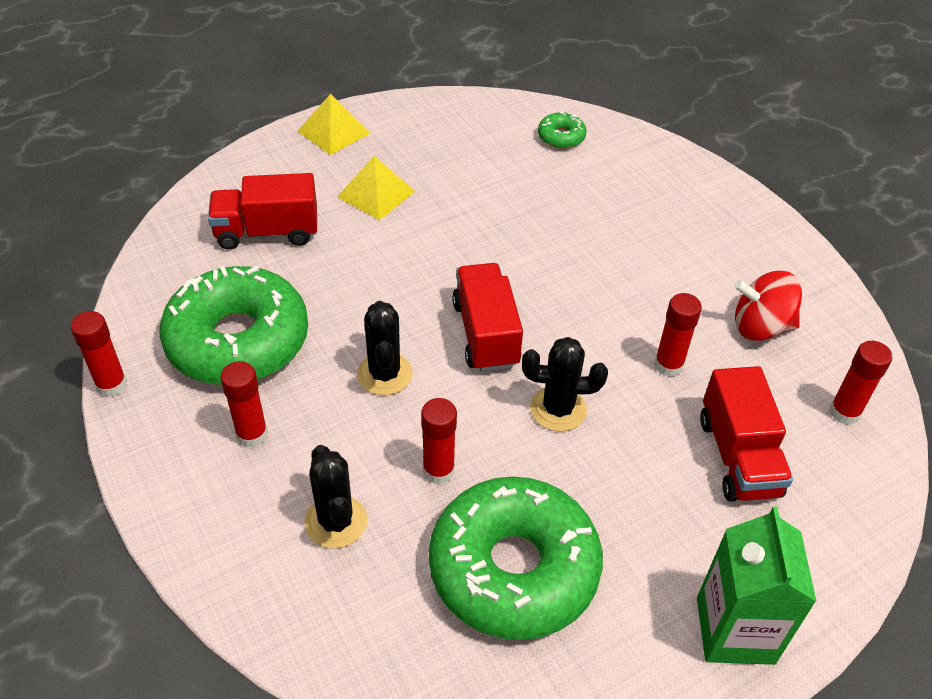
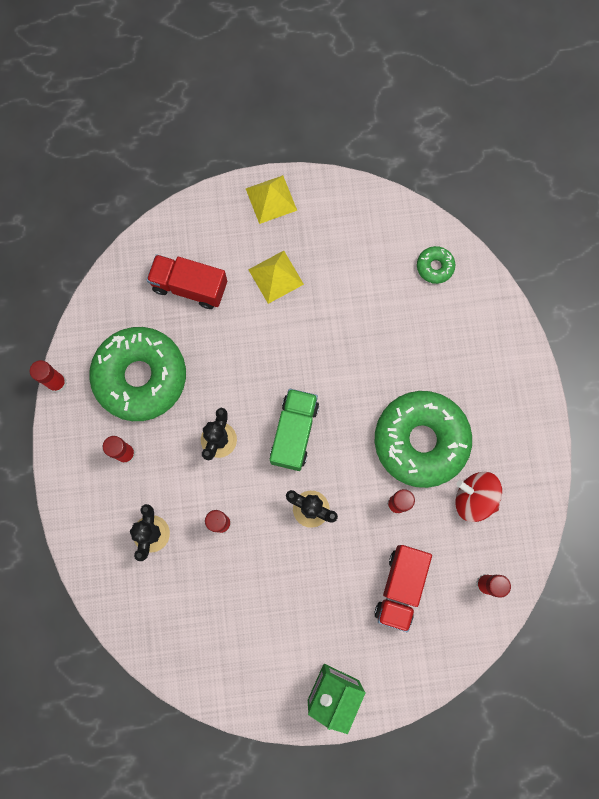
camera: 25 degrees right, 30 degrees up
(486, 334) = (294, 432): red truck -> green truck
(513, 569) = (234, 604): green donut -> green donut (420, 441)

